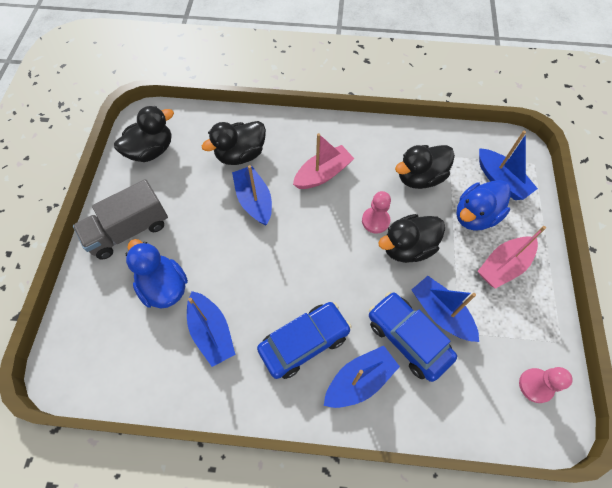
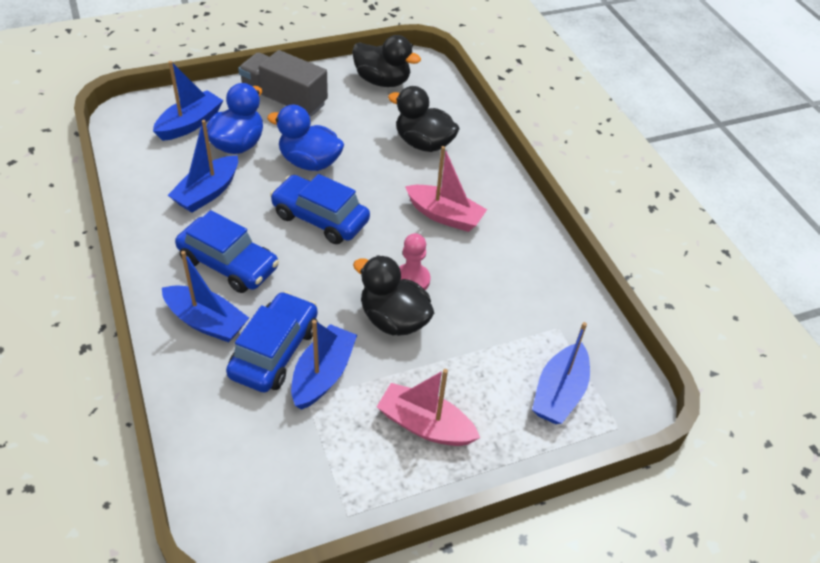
camera: 60 degrees right, 15 degrees down
(254, 200) = (373, 173): blue boat -> blue boat (190, 124)
(285, 256) = (320, 218): none -> blue car
(420, 177) = (502, 305): black duck -> none
(475, 216) = (482, 377): blue duck -> blue duck (309, 162)
(535, 385) = (273, 497): pink pawn -> none

